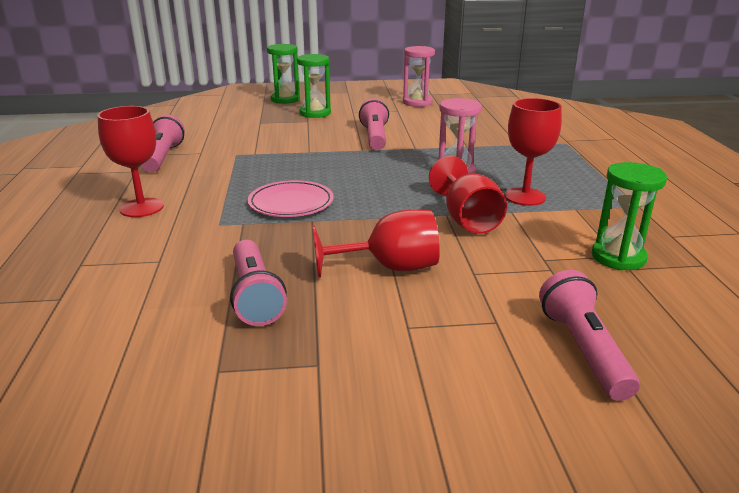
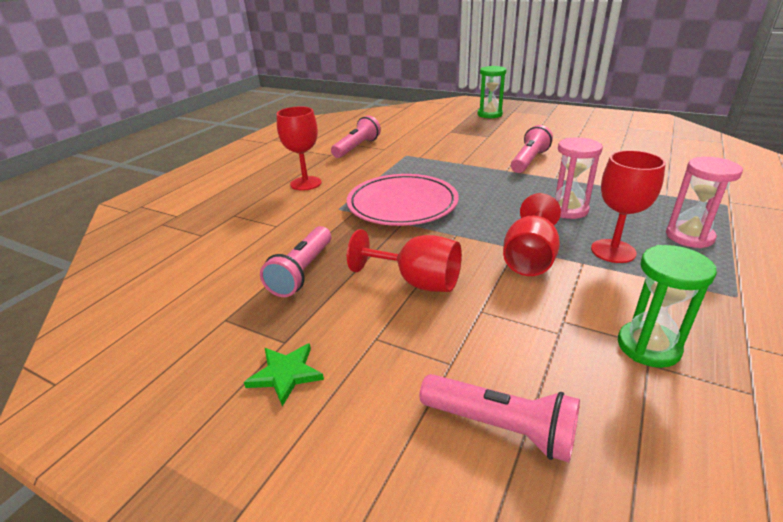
camera: 35 degrees right, 5 degrees up
(291, 203) = (402, 204): pink plate -> pink plate, size x1.57
(315, 113) = (501, 130): green hourglass -> none
(356, 390) = (286, 374): none -> green star
(417, 102) = (604, 134): pink hourglass -> pink hourglass (689, 236)
(583, 350) = (500, 427): pink flashlight -> pink flashlight turned 90 degrees clockwise

